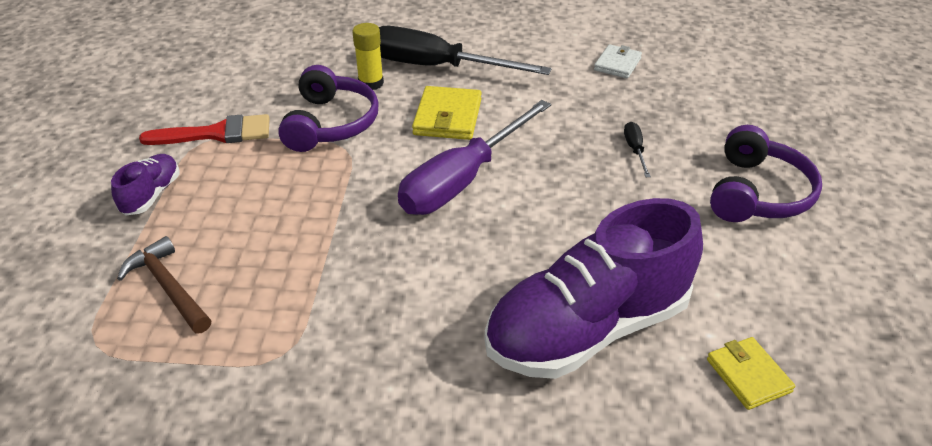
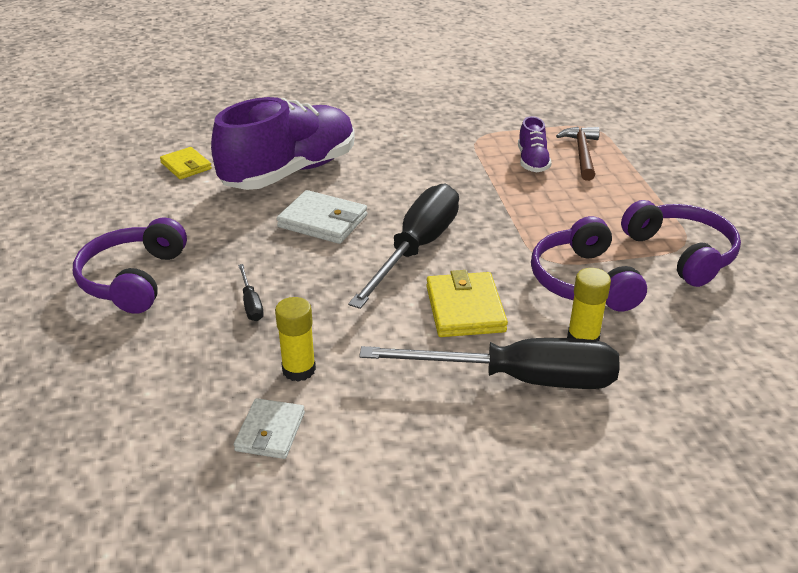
camera: 165 degrees right, 5 degrees down
(151, 195) = (668, 198): purple shoe -> purple shoe (532, 161)
(168, 287) = (582, 153): brown hammer -> brown hammer turned 120 degrees counterclockwise
(217, 133) = (681, 253): red brush -> purple headphones
(463, 179) = (416, 249): purple screwdriver -> black screwdriver
(554, 232) = (323, 221): none -> white wallet
(595, 95) = (299, 370): none -> yellow glue stick

